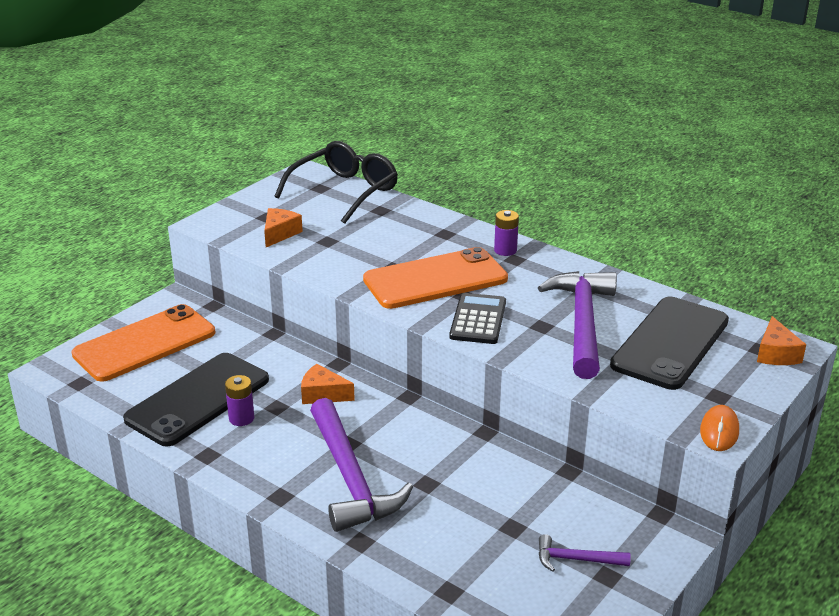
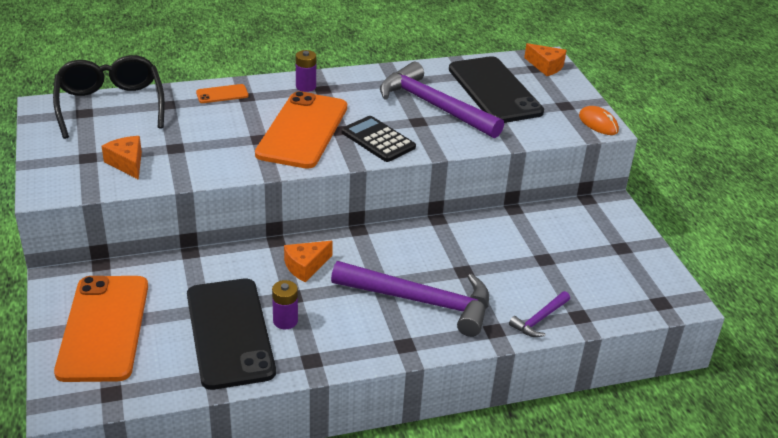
camera: 55 degrees left, 5 degrees up
(431, 223) = (222, 94): none -> orange phone
(576, 559) = (597, 251): purple hammer -> purple hammer (539, 319)

